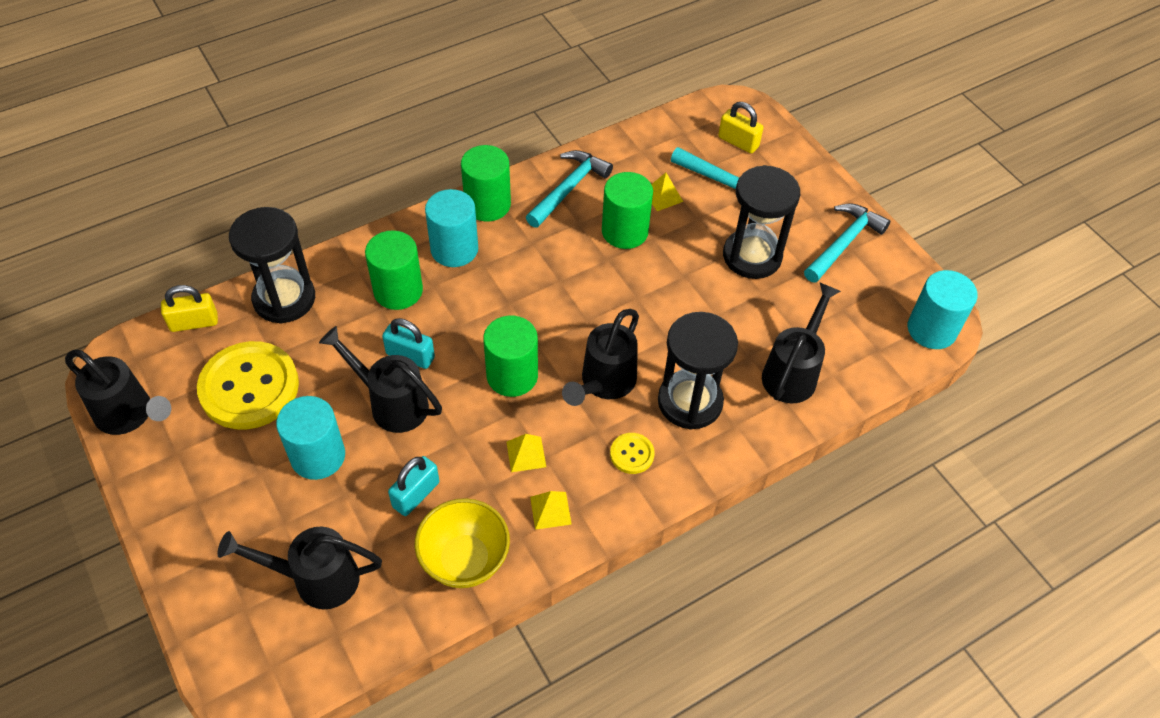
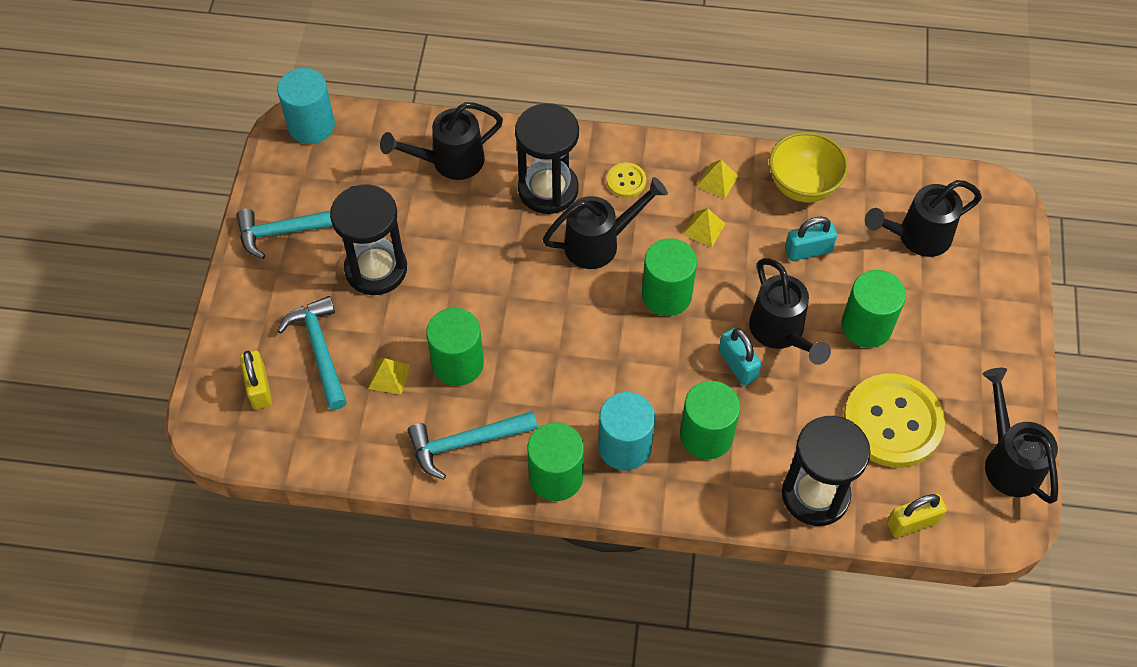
camera: 140 degrees left, 5 degrees up
(194, 322) = (912, 522): yellow padlock -> yellow padlock turned 45 degrees counterclockwise
(316, 579) = (917, 237): black watering can -> black watering can turned 120 degrees clockwise
(318, 456) = (866, 326): turquoise cylinder -> green cylinder

